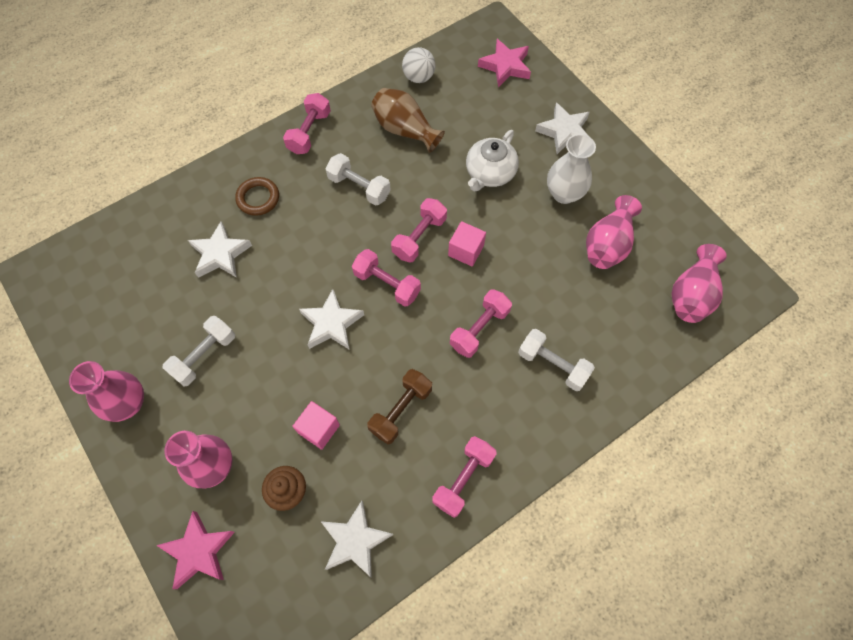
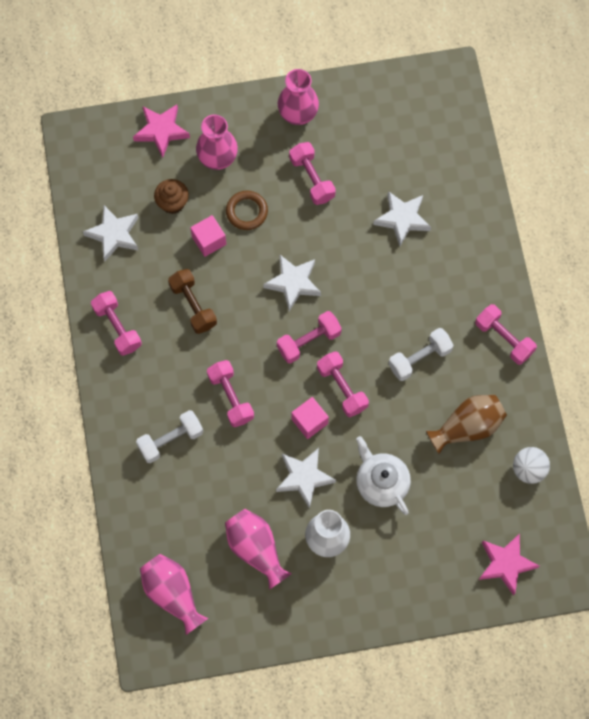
camera: 115 degrees right, 5 degrees up
(204, 356) = (312, 179): white dumbbell -> pink dumbbell
(258, 198) = (447, 268): brown ring -> brown ring (247, 212)
(564, 132) = (396, 579): white star -> white star (304, 477)

